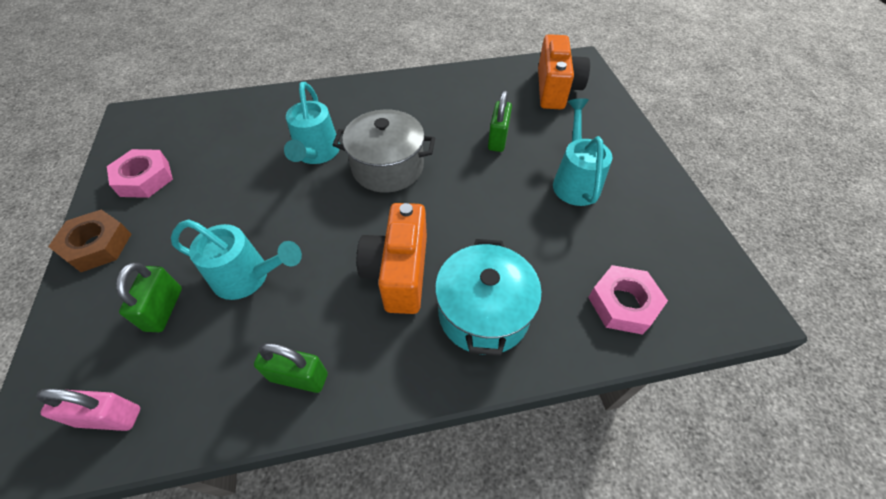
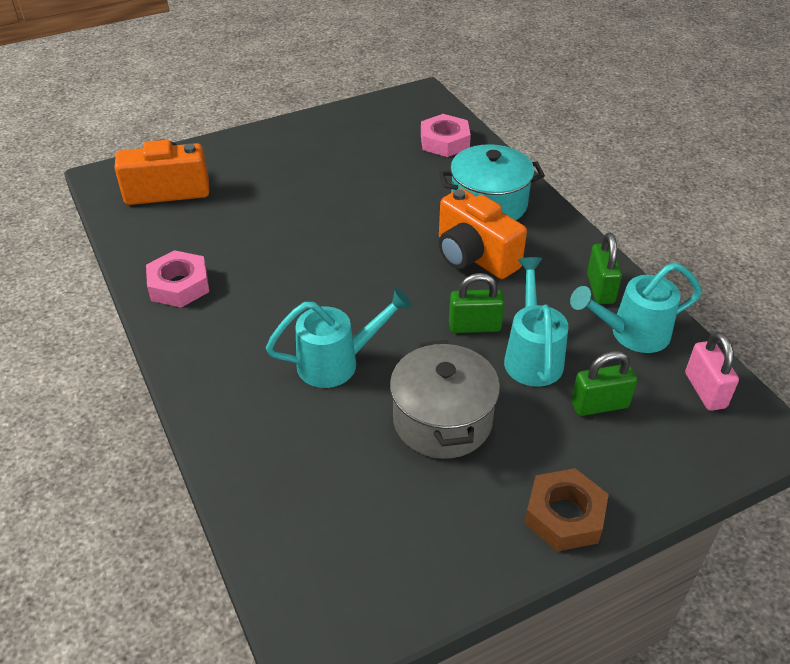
camera: 105 degrees left, 10 degrees down
(145, 178) = (443, 530): pink nut -> pink nut (179, 285)
(388, 167) = (341, 295): grey pot -> grey pot (442, 420)
(399, 272) = (474, 256): orange camera -> orange camera turned 60 degrees clockwise
(498, 139) = (269, 222): green padlock -> green padlock (474, 326)
(575, 181) = (319, 169): turquoise watering can -> turquoise watering can (632, 334)

